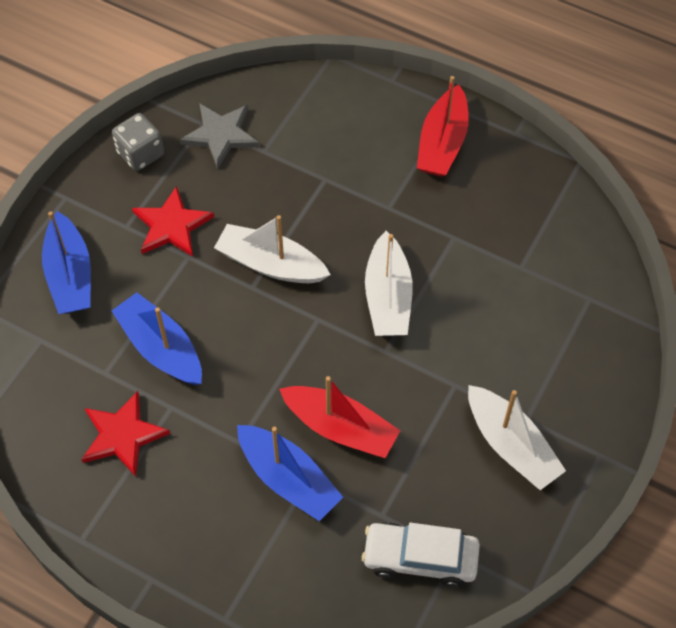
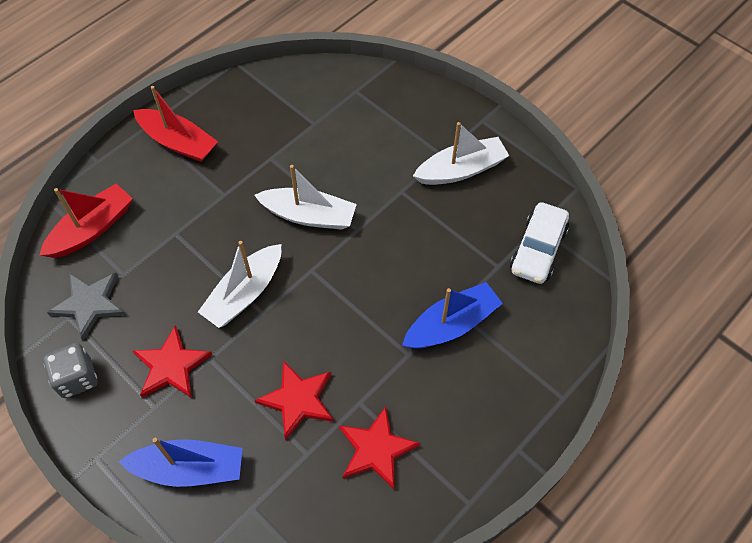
camera: 75 degrees left, 0 degrees up
(161, 348) = (298, 400): blue boat -> red star
(340, 428) = (416, 277): red boat -> red boat (92, 229)

